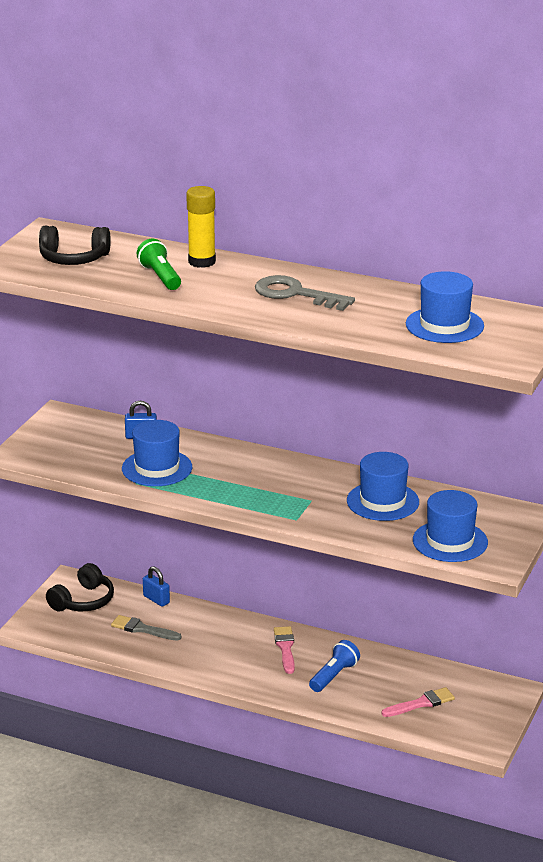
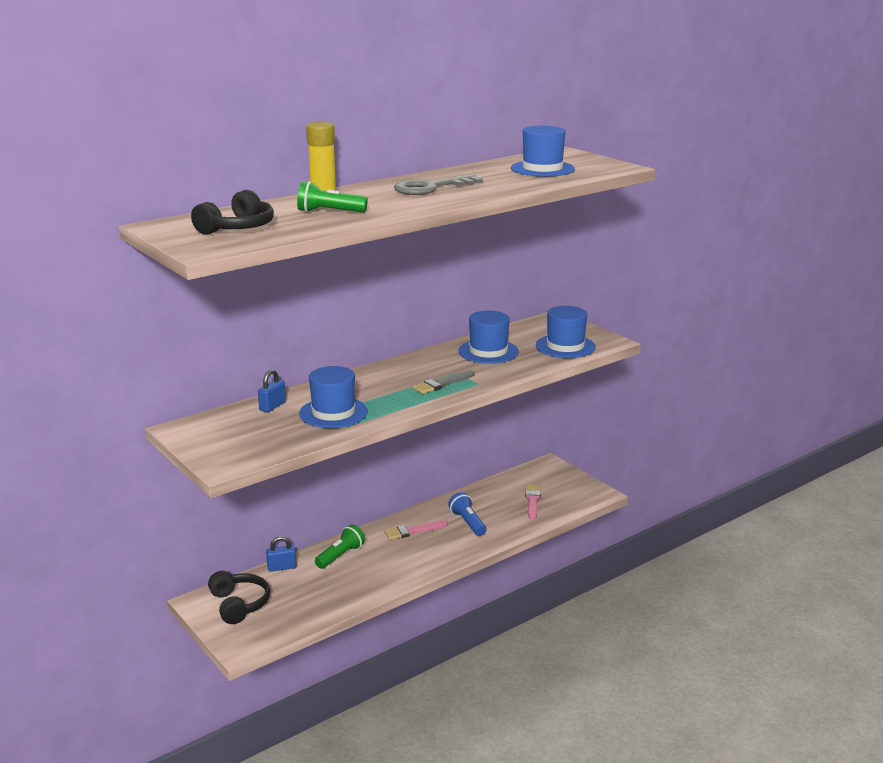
camera: 60 degrees left, 5 degrees down
(142, 629) = (315, 587): grey brush -> grey brush (441, 384)
(204, 623) = (340, 556): none -> green flashlight
(285, 648) = (412, 531): pink brush -> pink brush turned 45 degrees counterclockwise

